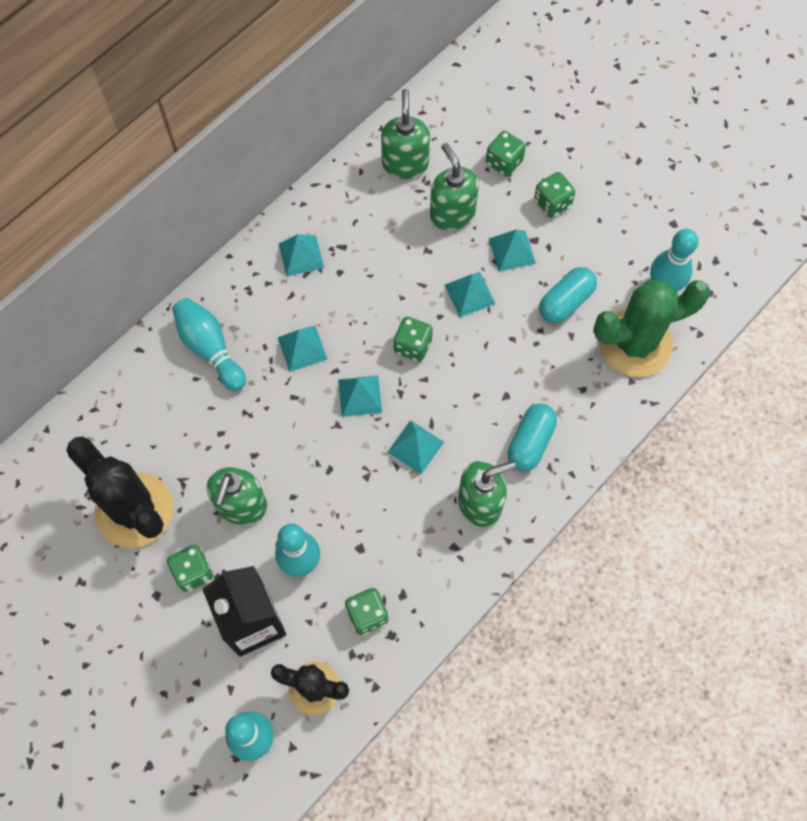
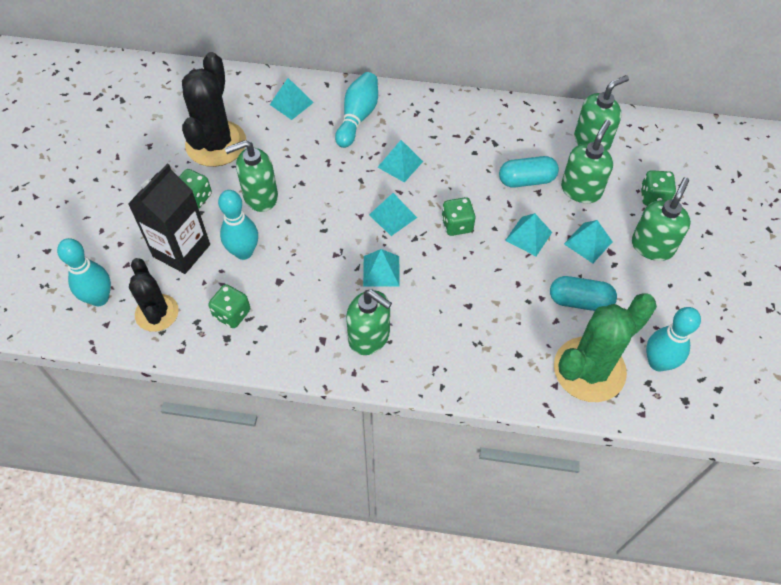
camera: 55 degrees right, 10 degrees down
(301, 255) = (467, 125): turquoise pyramid -> turquoise pyramid (291, 103)
(530, 442) = (444, 343): turquoise capsule -> turquoise capsule (526, 180)
(552, 203) = (652, 246): green dice -> green soap dispenser
(635, 343) = (589, 369): green cactus -> green cactus turned 75 degrees counterclockwise

